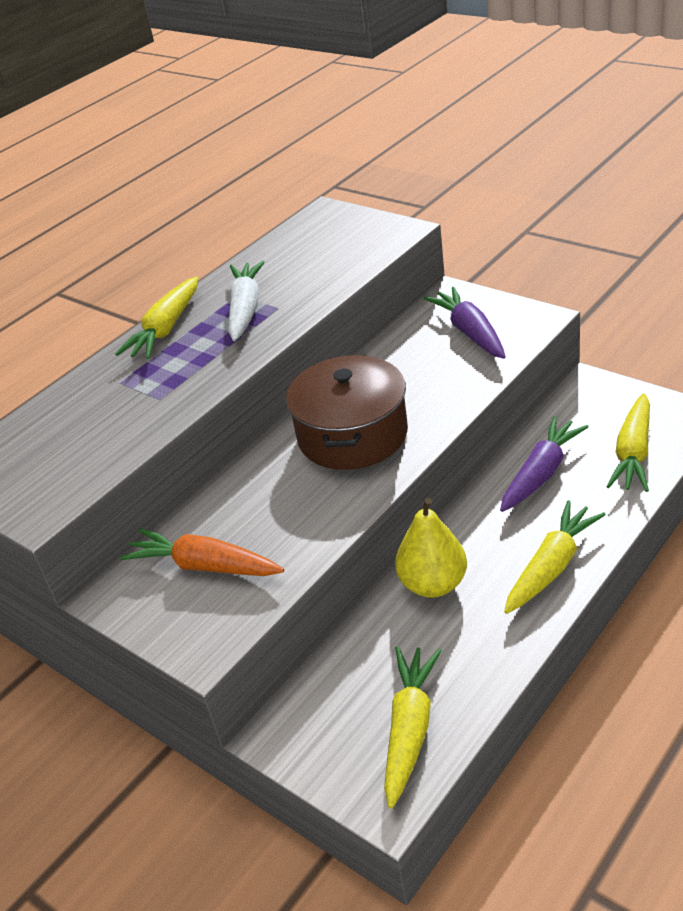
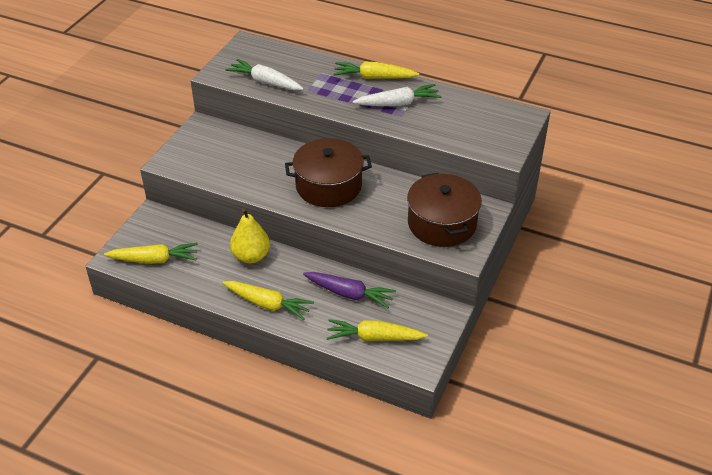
camera: 70 degrees right, 5 degrees up
(106, 446) = (265, 82): none -> white carrot
(204, 566) = (220, 151): orange carrot -> none
(470, 332) = (442, 223): purple carrot -> brown pot

